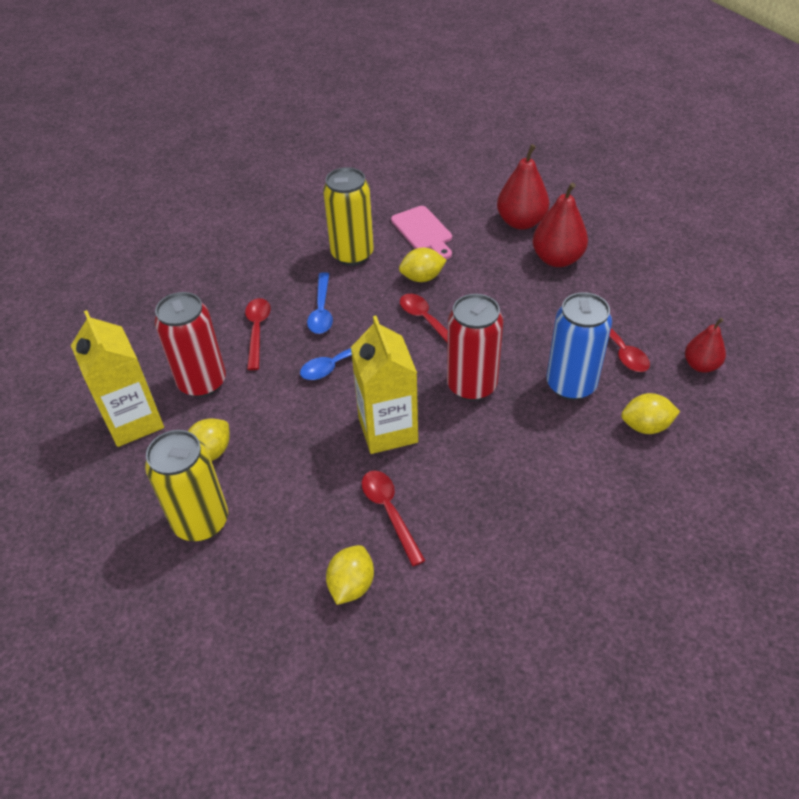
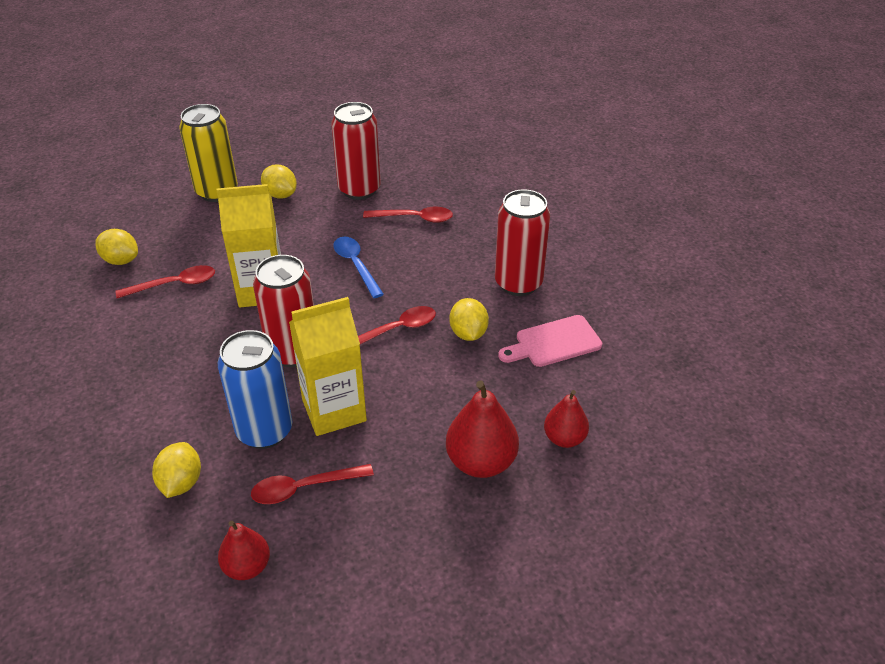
camera: 95 degrees right, 5 degrees down
(134, 421) = (329, 159): yellow carton -> yellow carton (334, 410)
(321, 310) = (432, 258): blue spoon -> none
(352, 254) = (518, 283): yellow can -> red can
(521, 222) = (564, 438): red pear -> red pear, size x0.63

